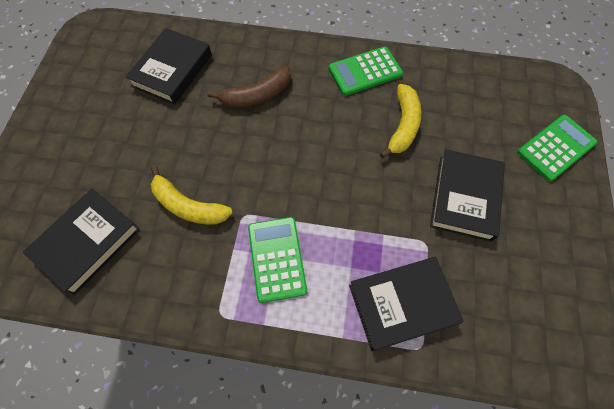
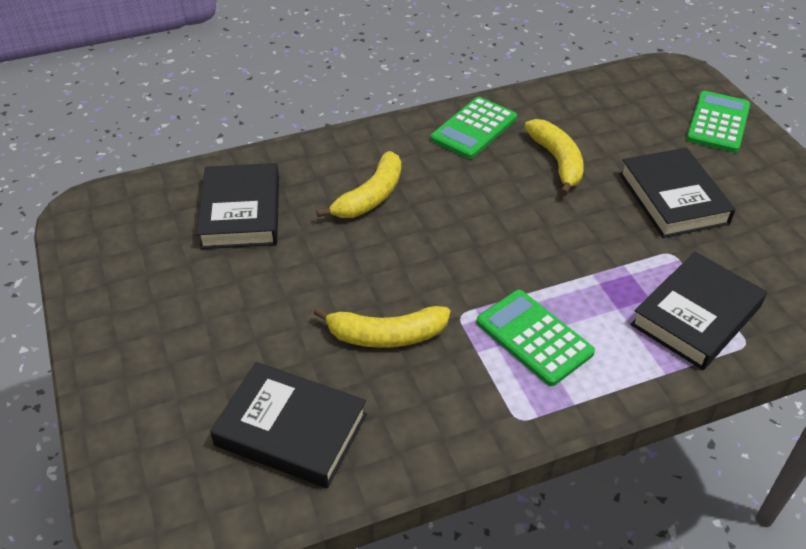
camera: 30 degrees left, 20 degrees down
(87, 242) = (291, 430): black book -> black book turned 75 degrees counterclockwise
(256, 95) = (370, 196): brown banana -> yellow banana

